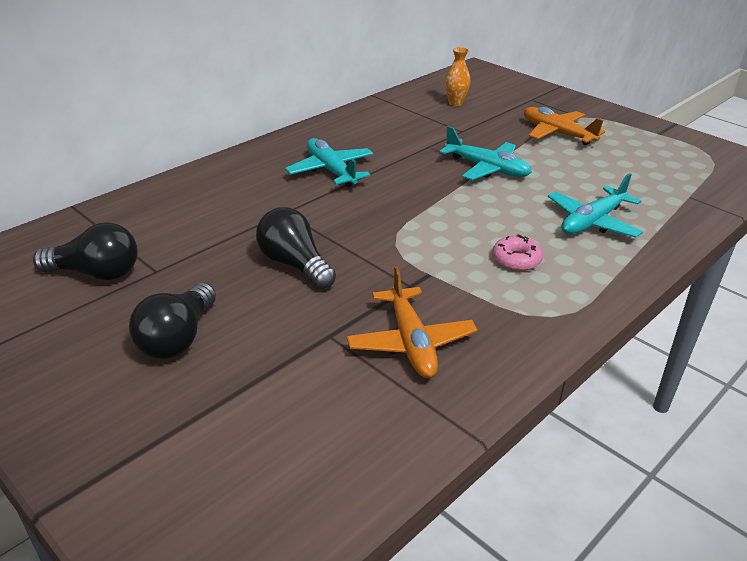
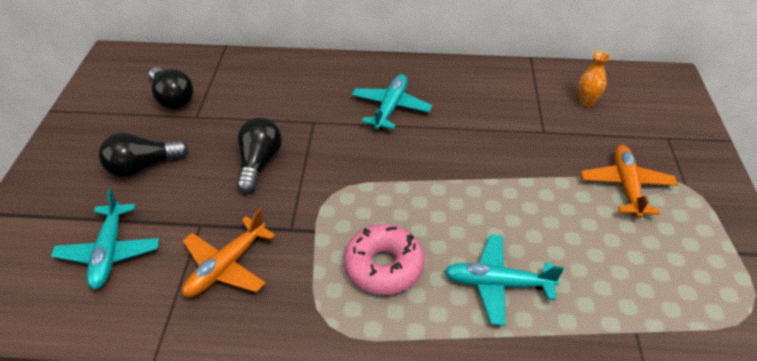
camera: 50 degrees right, 10 degrees up
(487, 168) = (501, 178): turquoise plane -> turquoise plane (109, 252)
(516, 260) = (384, 266): pink donut -> pink donut, size x1.74

